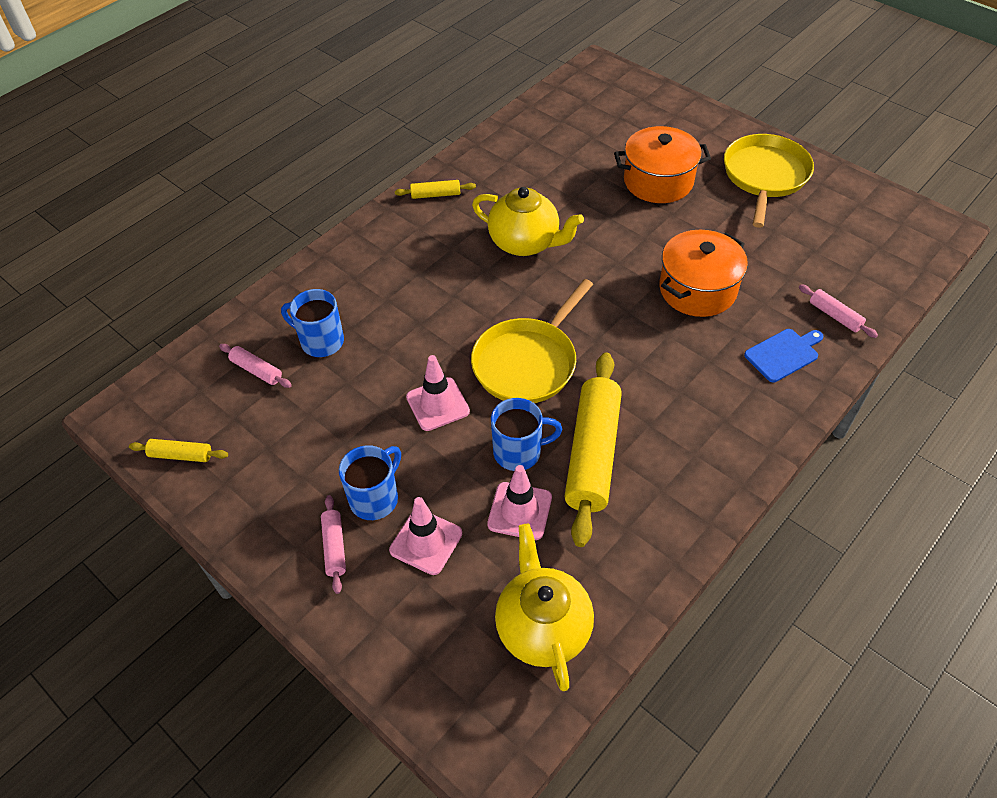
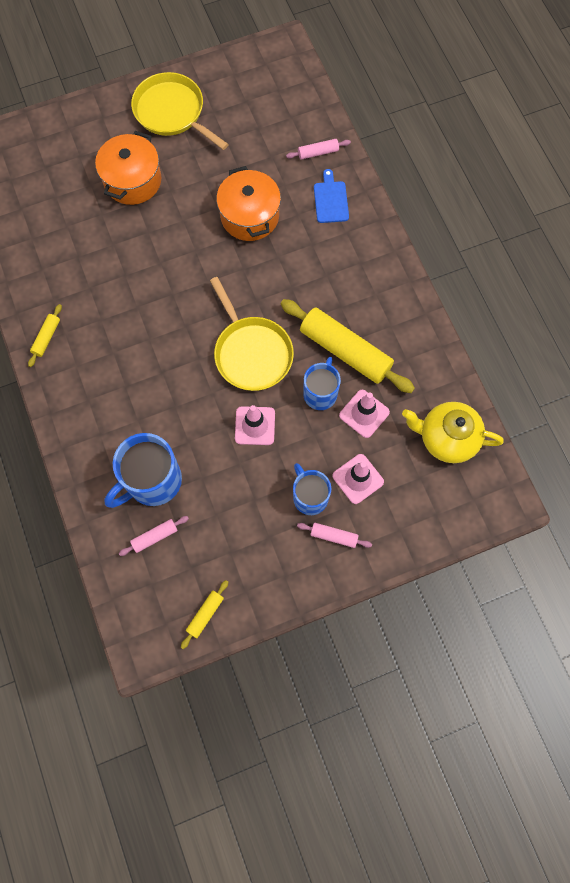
camera: 65 degrees left, 20 degrees up
(321, 341) = (152, 481): blue mug -> blue mug, size x1.57
(525, 243) = (139, 300): yellow teapot -> none

